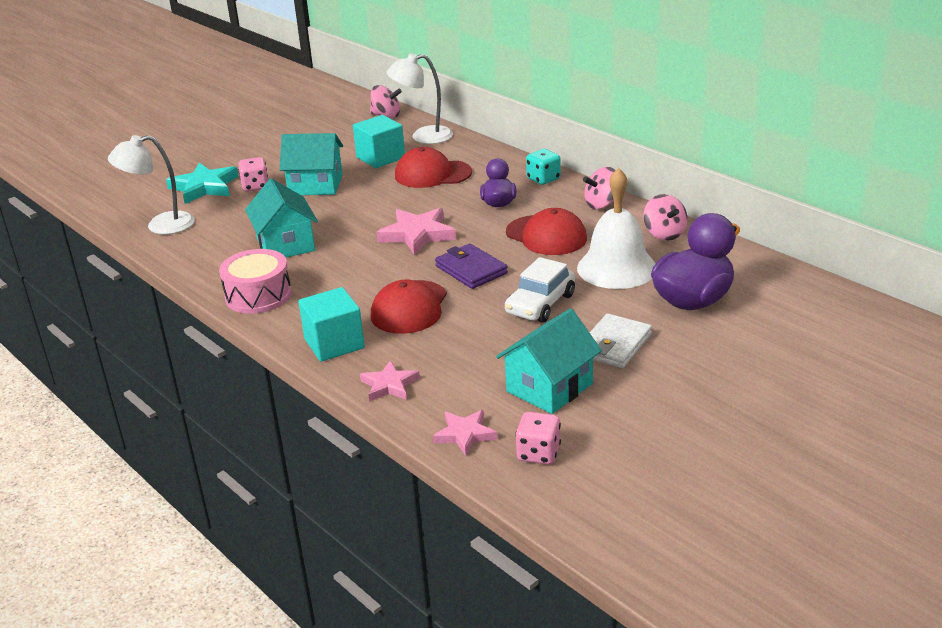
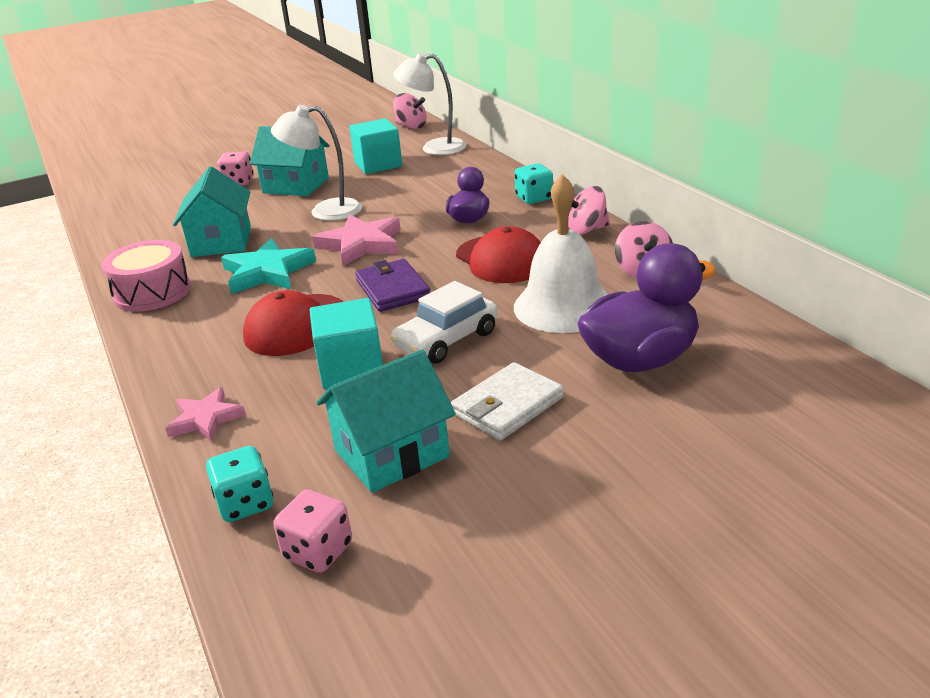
camera: 15 degrees right, 0 degrees up
(160, 225) = (122, 211): white lamp -> white lamp (325, 211)
(204, 187) = (191, 179): turquoise star -> turquoise star (267, 272)
(334, 344) = (185, 357): turquoise cube -> turquoise cube (351, 368)
(432, 174) = (419, 184): red cap -> none
(465, 434) = (245, 503): pink star -> turquoise dice

